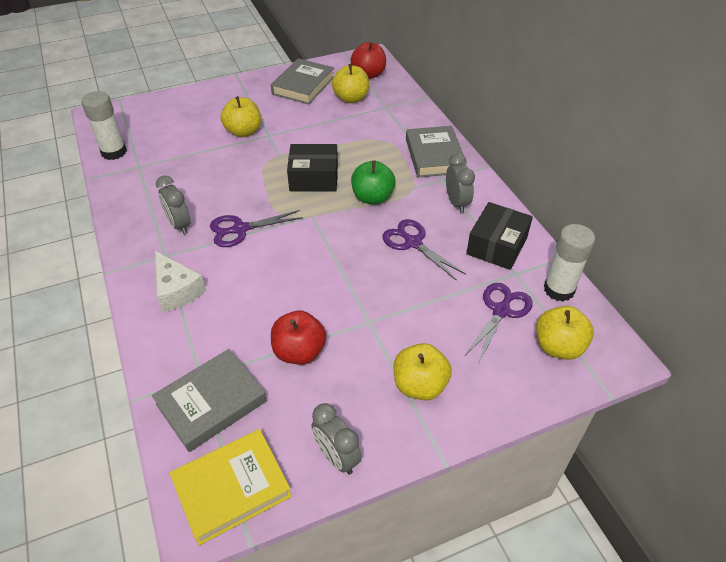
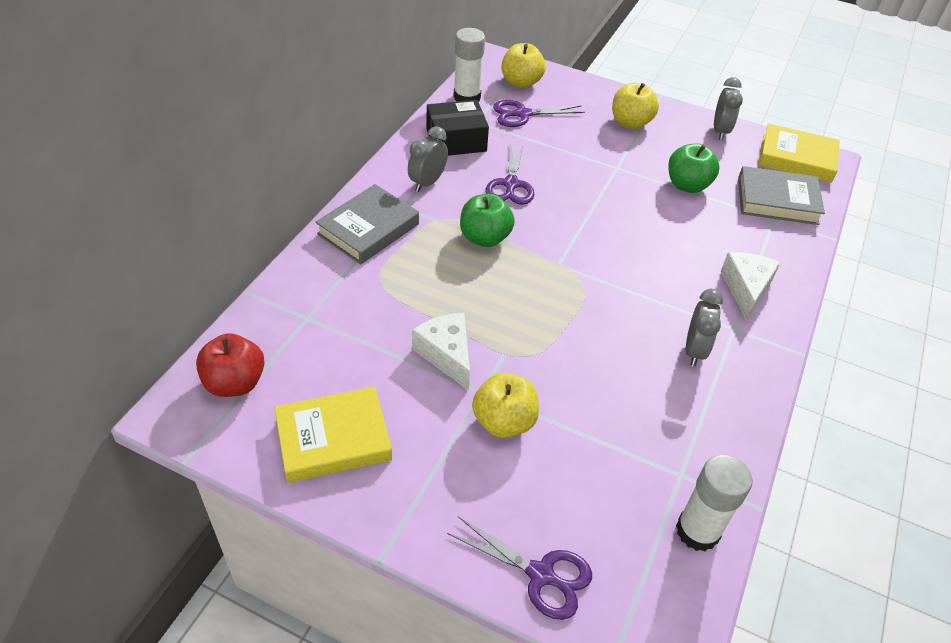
camera: 135 degrees left, 0 degrees up
(240, 229) = (639, 300): purple scissors -> purple scissors (541, 575)
(299, 352) = (687, 185): red apple -> green apple
(303, 85) = (333, 439): grey book -> yellow book
(304, 136) = (446, 354): none -> white cheese
(314, 178) = (507, 297): black box -> none
(351, 98) = (318, 363): yellow apple -> none

